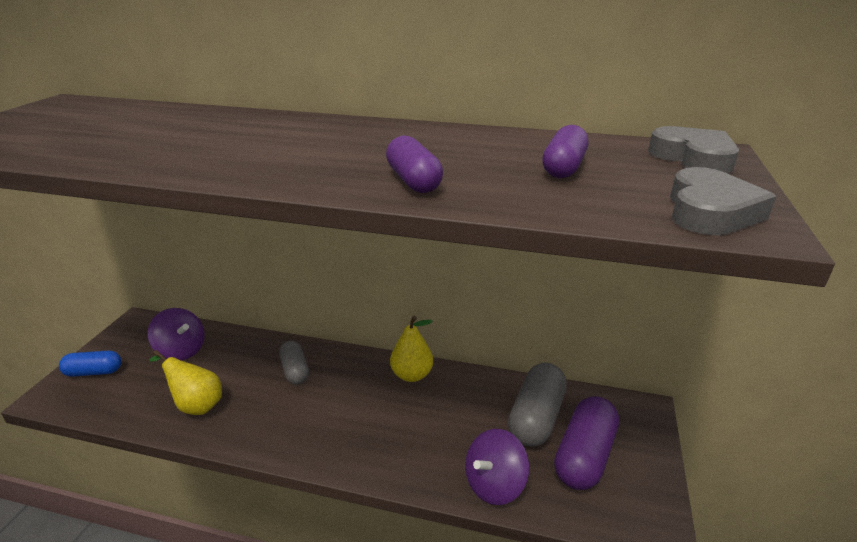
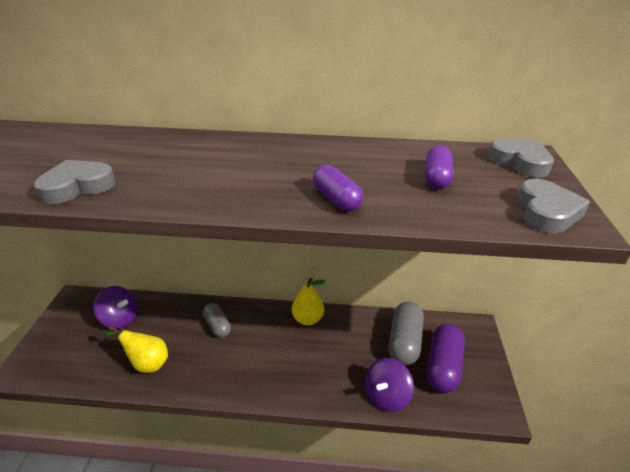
camera: 10 degrees left, 5 degrees up
(94, 372) = (51, 346): blue capsule -> none
(105, 153) = (77, 187): none -> grey heart

